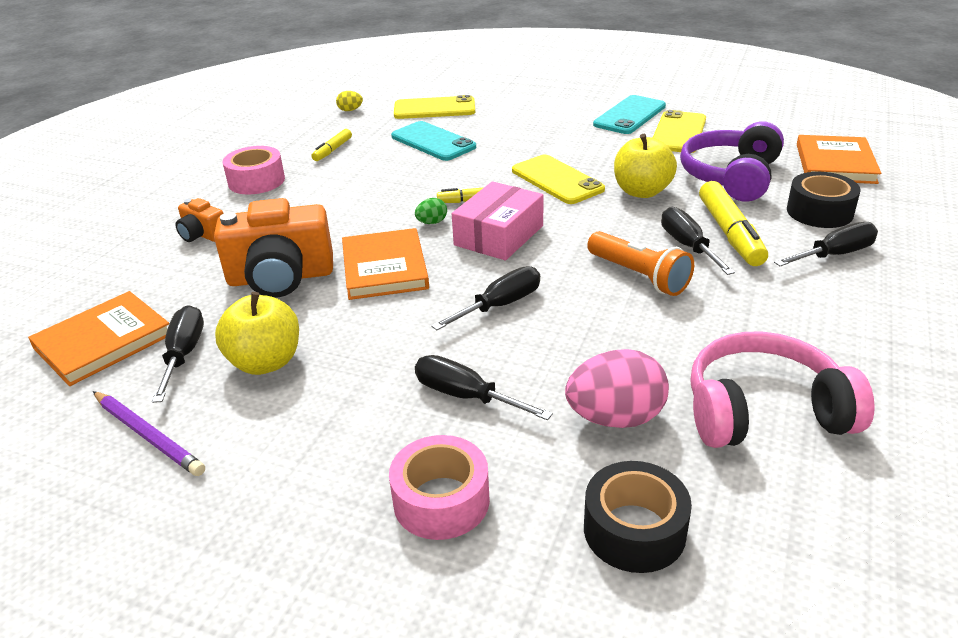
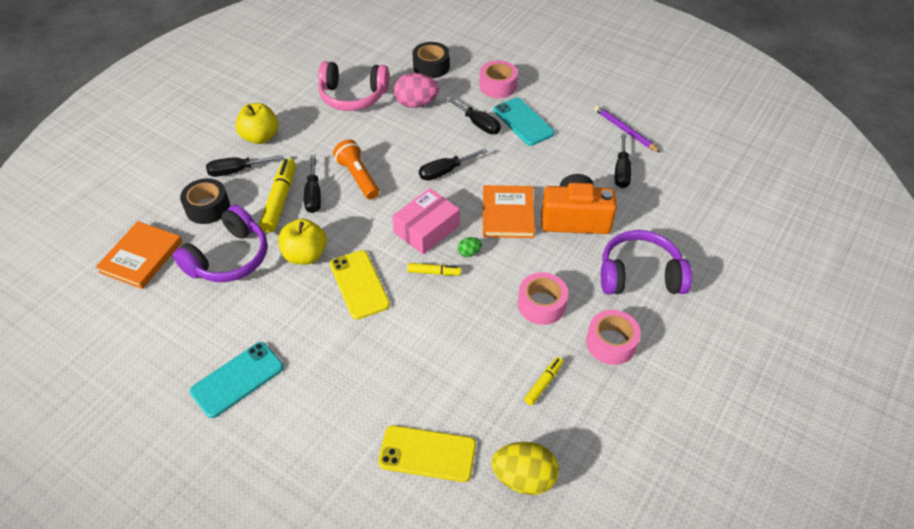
camera: 170 degrees left, 15 degrees up
(103, 341) = (671, 188): orange book -> none
(202, 235) = (639, 275): orange camera -> purple headphones
(265, 362) = (576, 159): yellow apple -> yellow apple (260, 137)
(334, 195) = (541, 304): none -> pink tape
(350, 110) = (524, 478): yellow egg -> yellow egg, size x2.11
(433, 142) = (444, 375): turquoise phone -> turquoise phone (523, 122)
(678, 133) = (217, 333): yellow phone -> none

